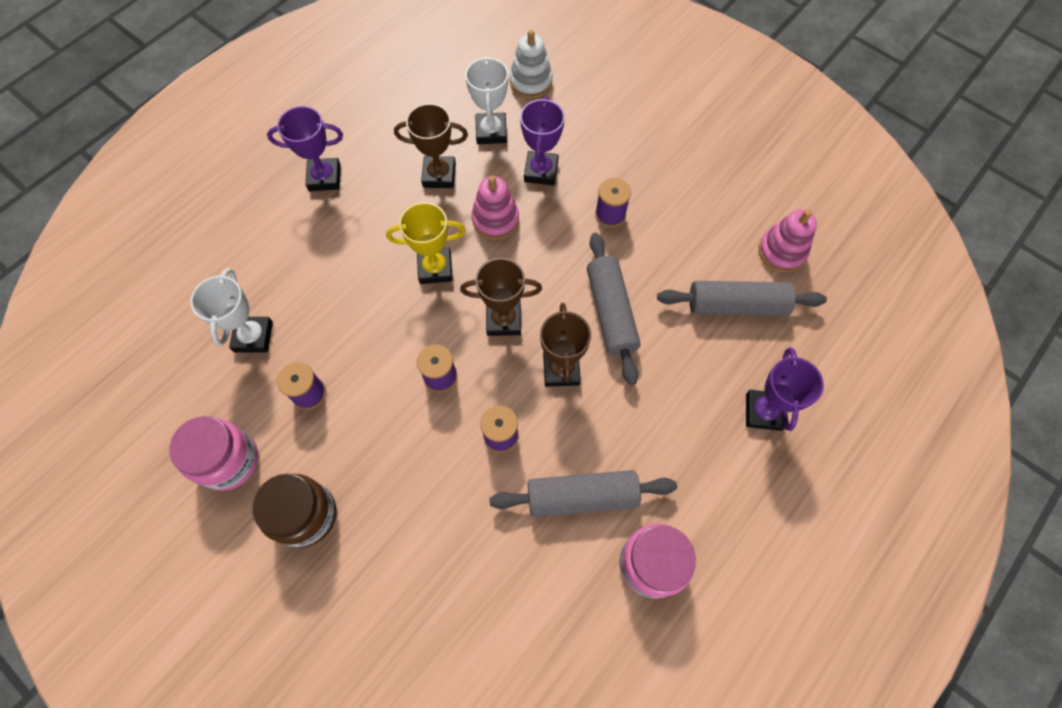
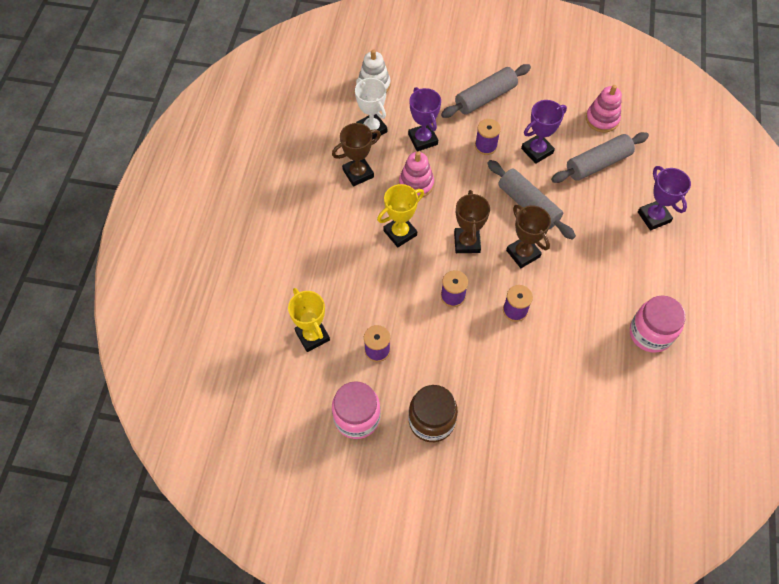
camera: 30 degrees left, 5 degrees down
(253, 337) = (312, 336): white trophy -> yellow trophy
(324, 177) = (280, 212): purple trophy -> purple trophy (537, 151)
(503, 320) = (467, 242): brown trophy -> brown trophy turned 60 degrees counterclockwise
(582, 496) = (586, 318): grey rolling pin -> grey rolling pin (485, 97)

